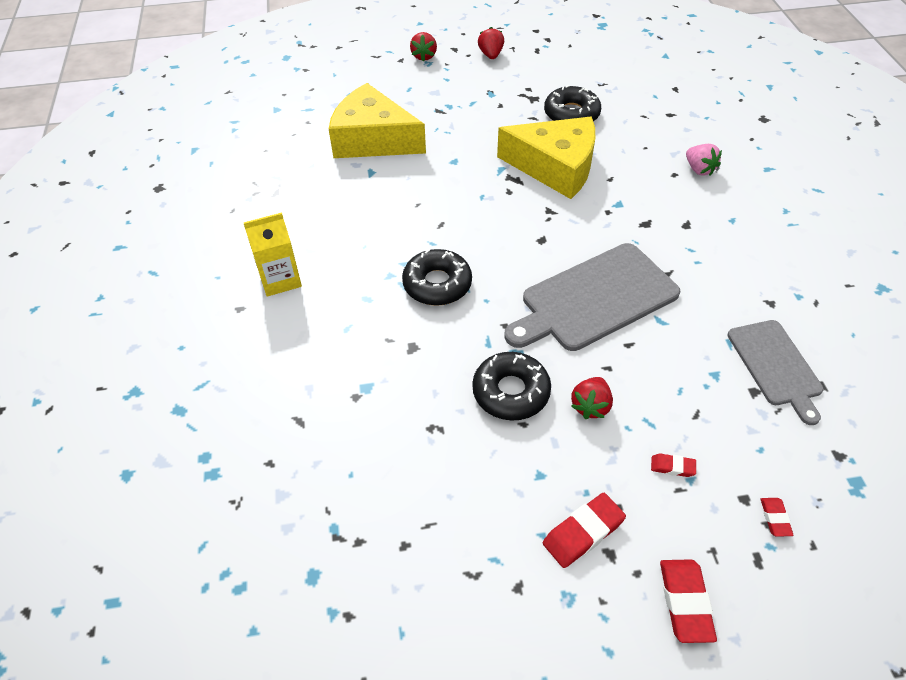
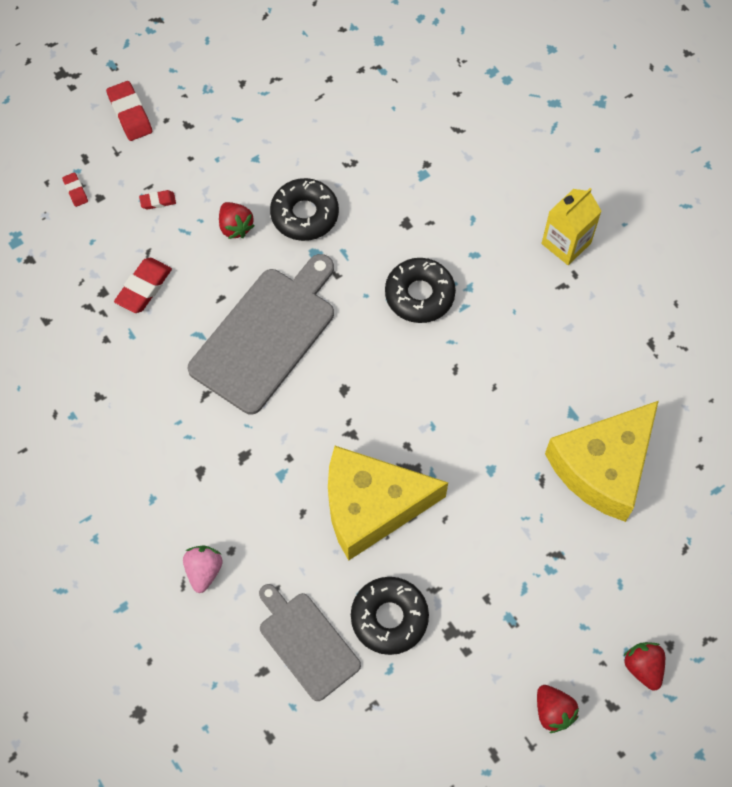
camera: 155 degrees right, 15 degrees up
(373, 139) = (603, 467): yellow cheese -> yellow cheese turned 135 degrees clockwise
(583, 532) = (210, 131): red eraser -> red eraser (144, 288)
(590, 406) = (235, 227): red strawberry -> red strawberry turned 150 degrees clockwise
(699, 169) = (204, 571): pink strawberry -> pink strawberry turned 60 degrees clockwise
(776, 366) = (87, 325): grey cutting board -> grey cutting board (306, 643)

